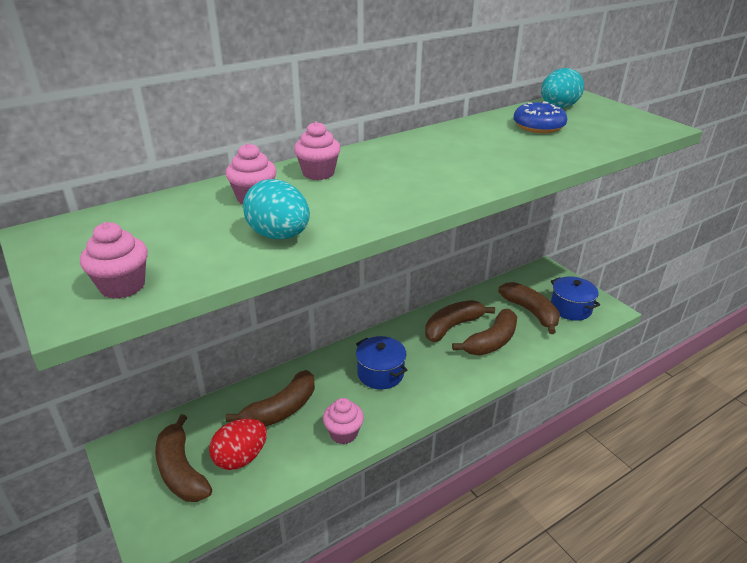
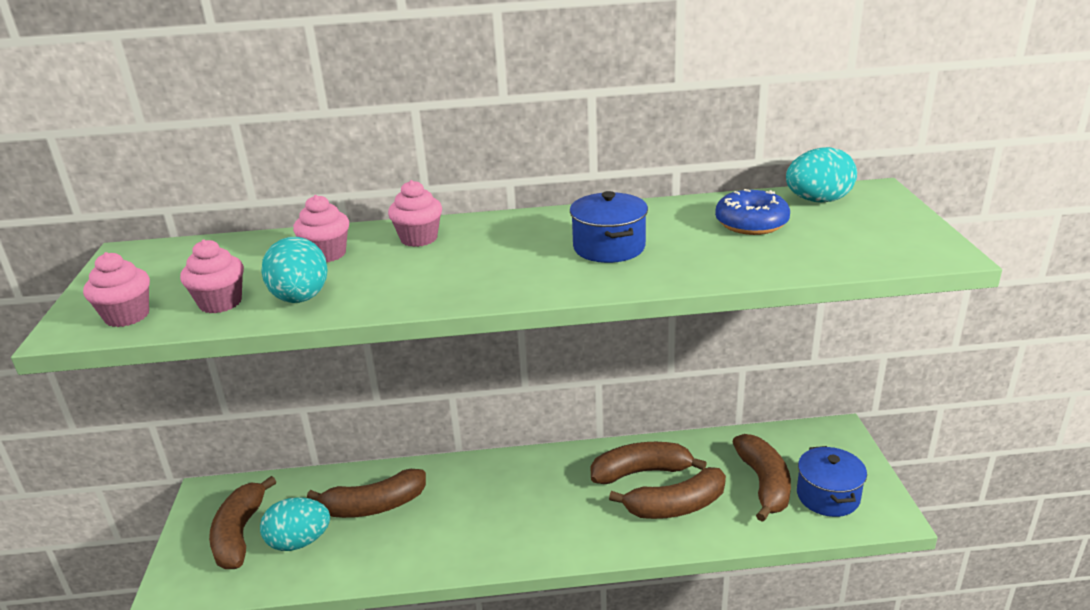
camera: 30 degrees right, 5 degrees down
(241, 458) = (299, 542): red egg -> turquoise egg
(343, 433) = (416, 554): pink cupcake -> pink cupcake (220, 303)
(380, 373) = (509, 501): blue pot -> blue pot (609, 247)

